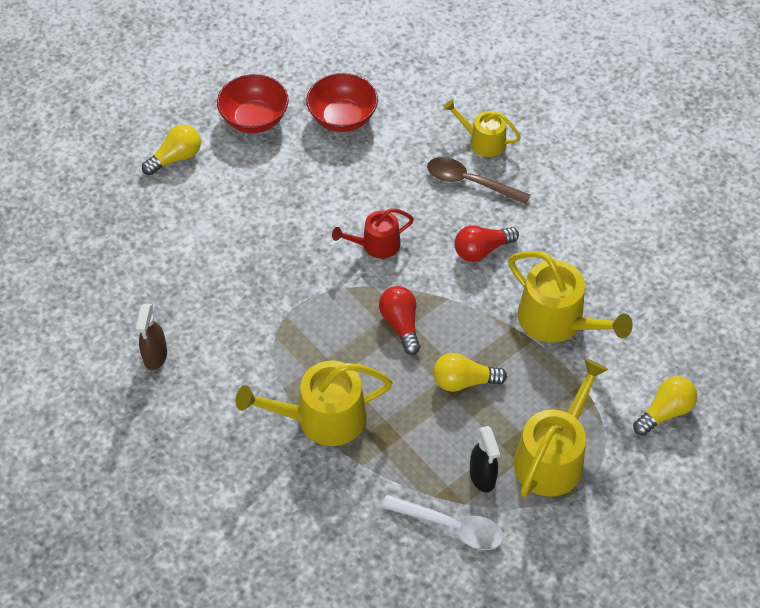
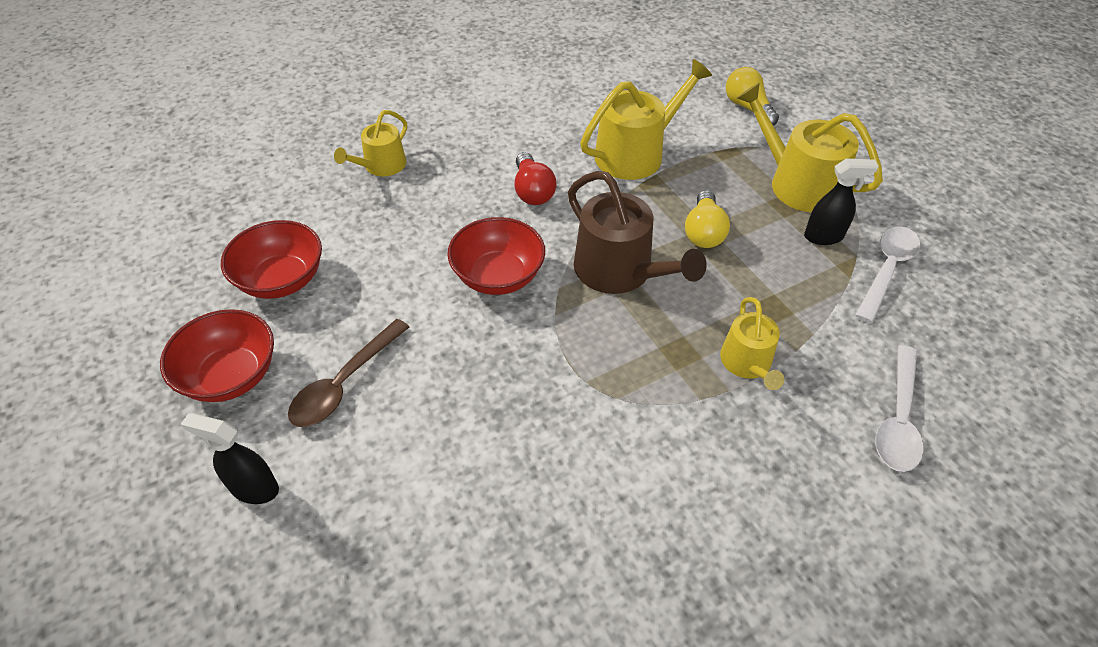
camera: 80 degrees left, 5 degrees down
(155, 356) = (630, 557): brown spray bottle -> none
(176, 158) = (254, 488): yellow light bulb -> black spray bottle
(287, 521) = (898, 419): none -> white spoon
(322, 418) = (747, 363): yellow watering can -> yellow watering can, size x0.60
(376, 245) = (498, 276): red watering can -> red bowl
(401, 324) = (620, 271): red light bulb -> brown watering can
(470, 182) = (435, 185): brown spoon -> brown spoon (344, 383)

